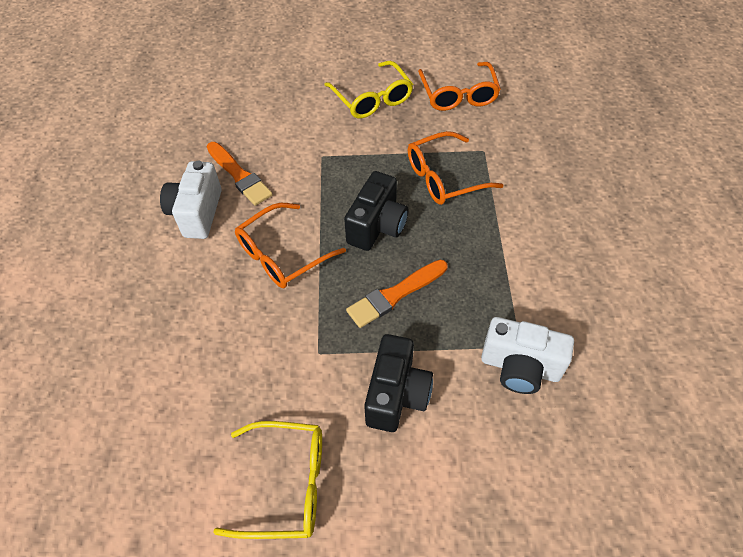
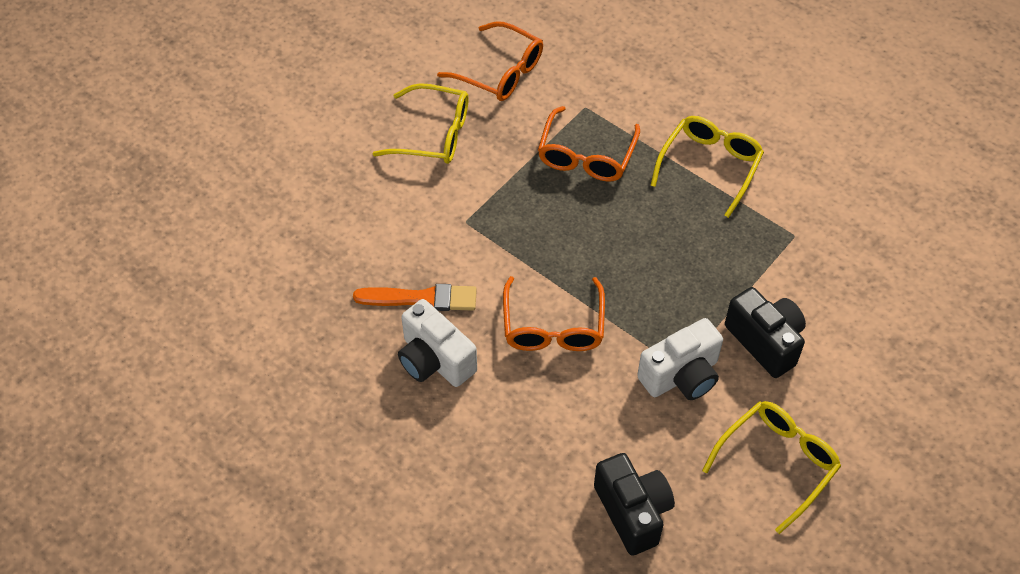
camera: 50 degrees left, 0 degrees up
(377, 226) = (591, 239): black camera -> black camera (633, 512)
(395, 295) = (674, 277): orange brush -> none
(518, 249) = (709, 166): none -> yellow glasses
(520, 367) = (812, 249): white camera -> white camera (681, 376)

